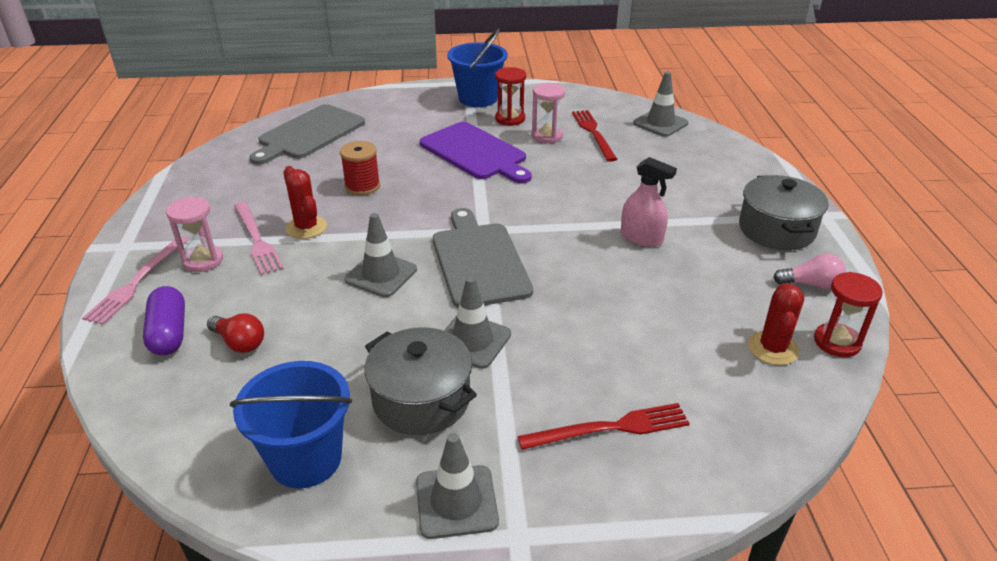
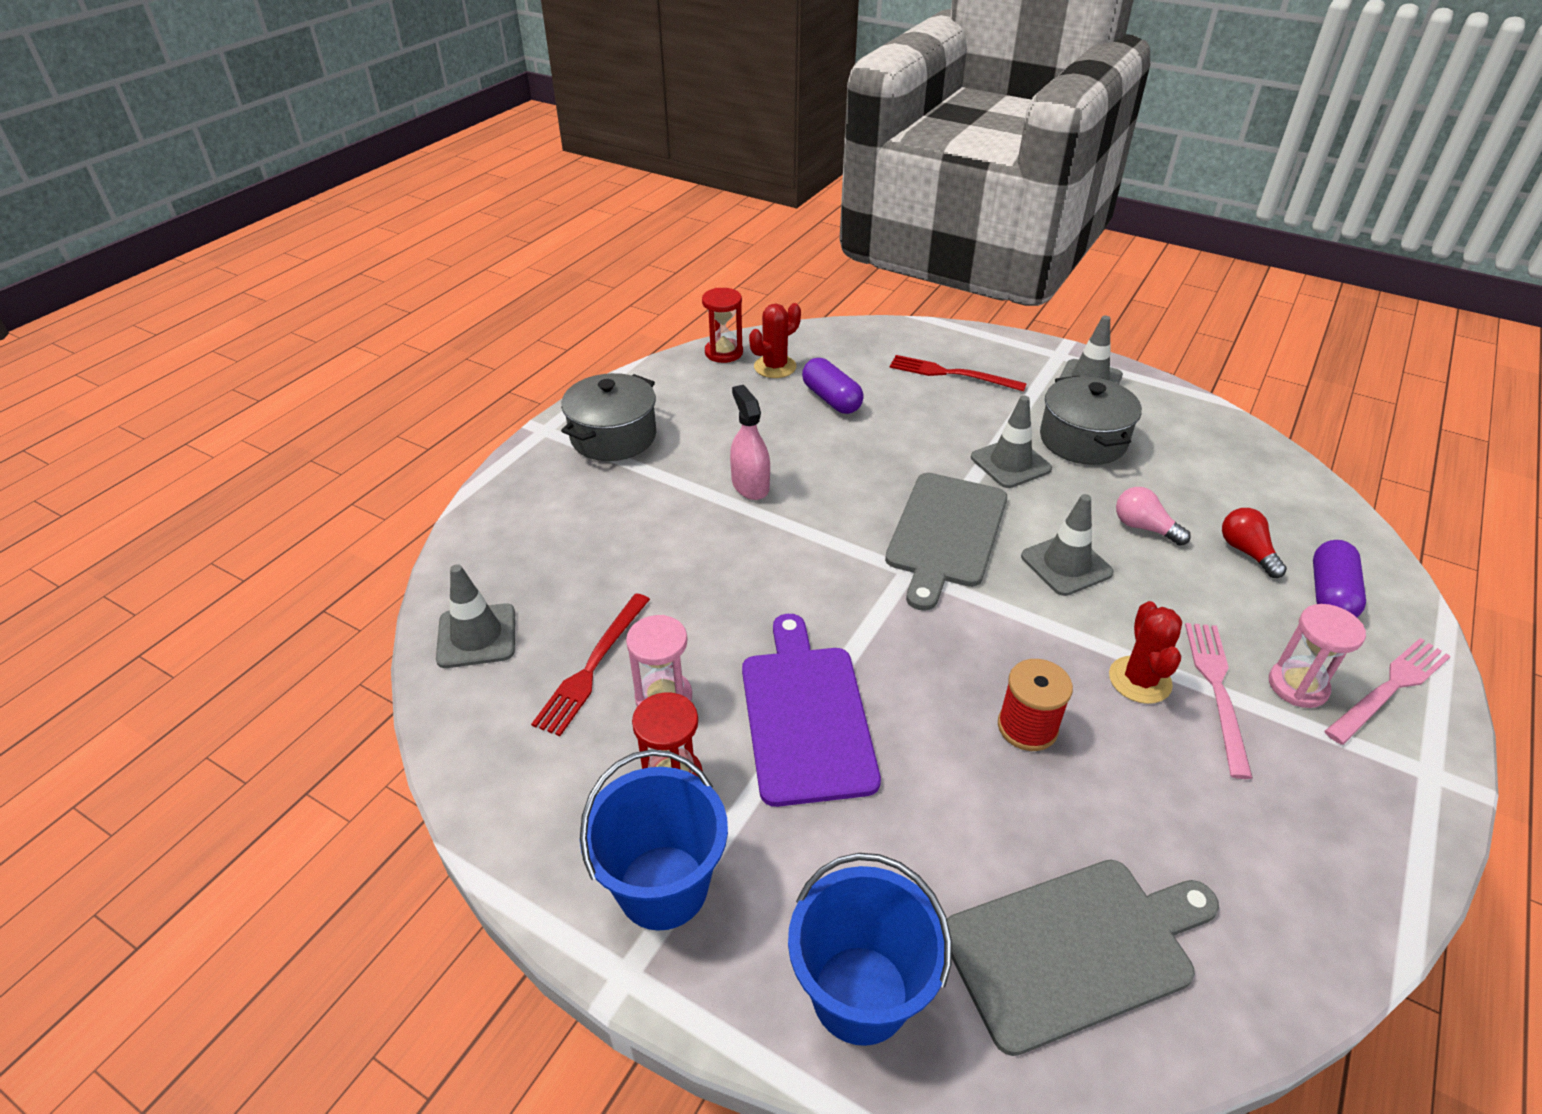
camera: 145 degrees left, 5 degrees up
(306, 459) = (1193, 438): blue bucket -> blue bucket (860, 994)
(680, 336) = (831, 399): none -> purple capsule
(810, 284) = (671, 388): pink light bulb -> pink light bulb (1144, 527)

